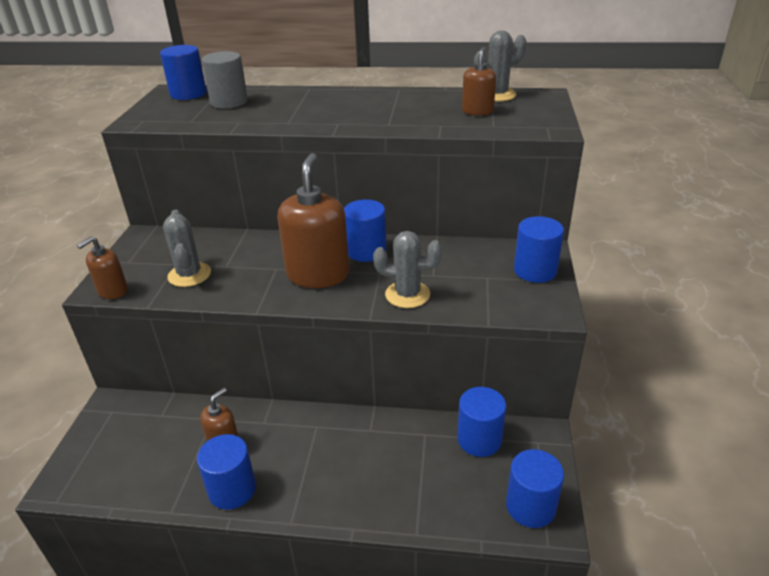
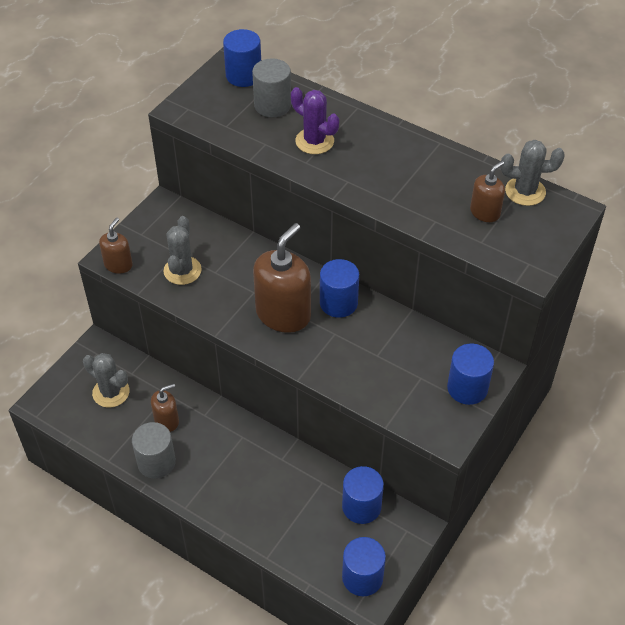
camera: 25 degrees right, 15 degrees up
(113, 291) = (118, 265): brown soap dispenser -> brown soap dispenser turned 135 degrees clockwise
(232, 489) = (156, 462): blue cylinder -> grey cylinder
(286, 110) = (314, 141): none -> purple cactus
(407, 294) = (342, 368): grey cactus -> grey cactus (111, 392)

